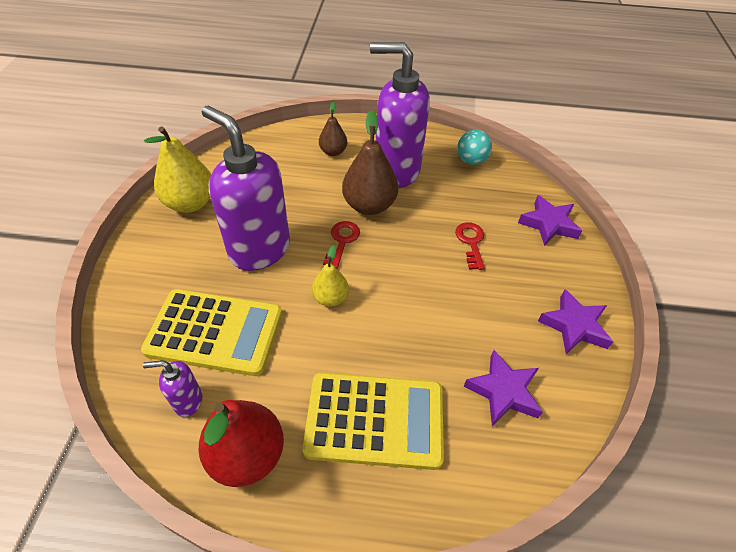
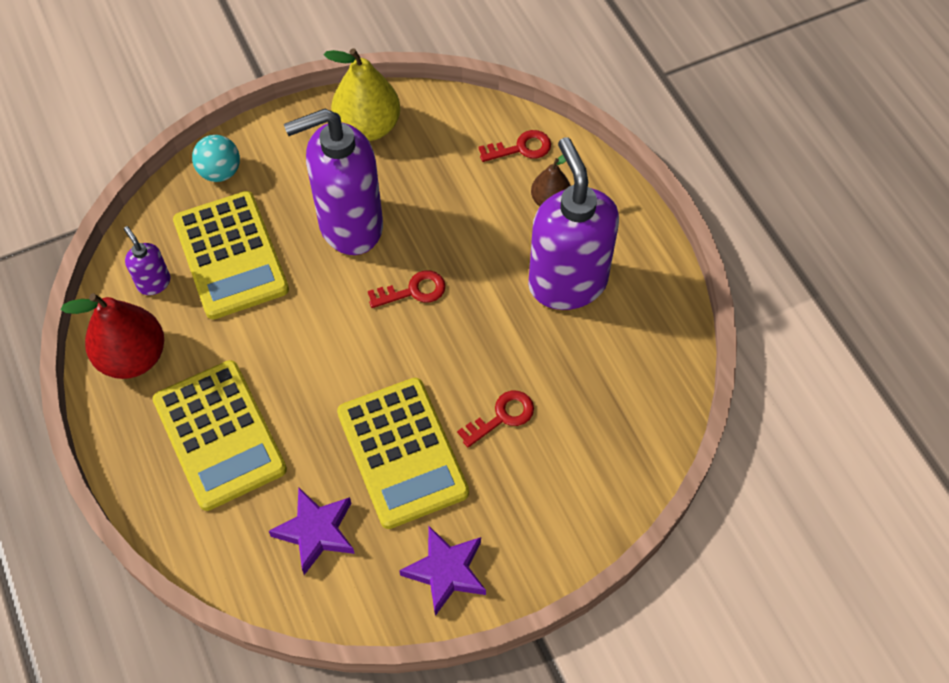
camera: 60 degrees right, 10 degrees up
(259, 249) = (350, 226): purple soap dispenser -> purple soap dispenser turned 120 degrees counterclockwise
(284, 146) = (521, 148): none -> red key
(330, 298) = (330, 324): yellow pear -> none
(369, 205) = (486, 287): brown pear -> none
(466, 306) = (402, 452): none -> yellow calculator
(471, 160) = (654, 353): turquoise ball -> turquoise ball (220, 172)
(548, 224) = (597, 488): purple star -> none

